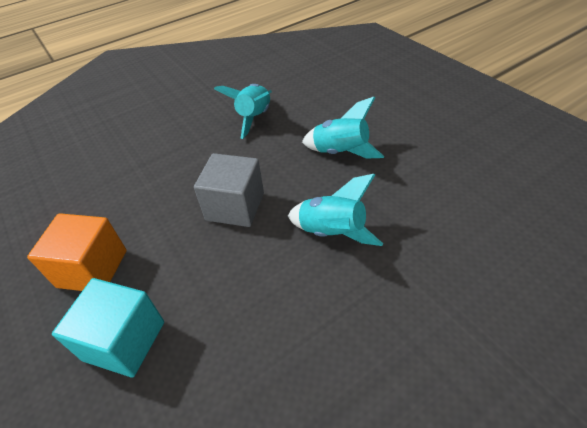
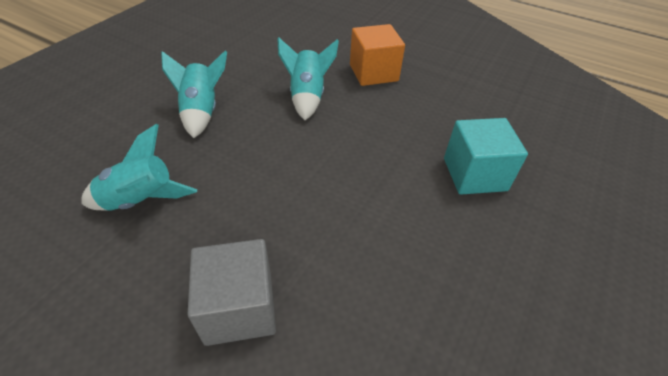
camera: 120 degrees left, 0 degrees up
(92, 268) = (441, 238): orange cube -> orange cube (373, 73)
(235, 206) = (307, 162): grey cube -> grey cube (239, 308)

